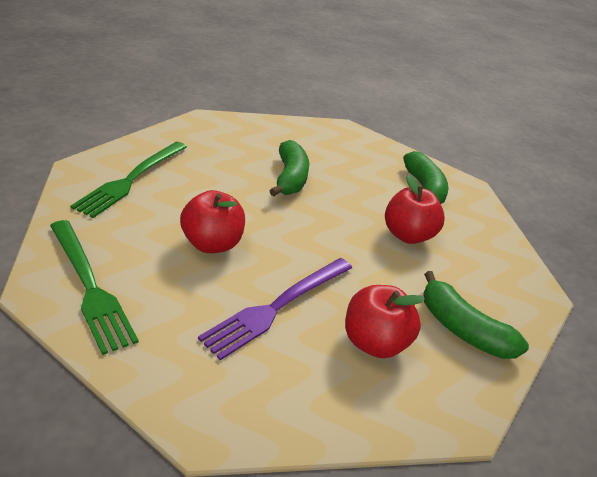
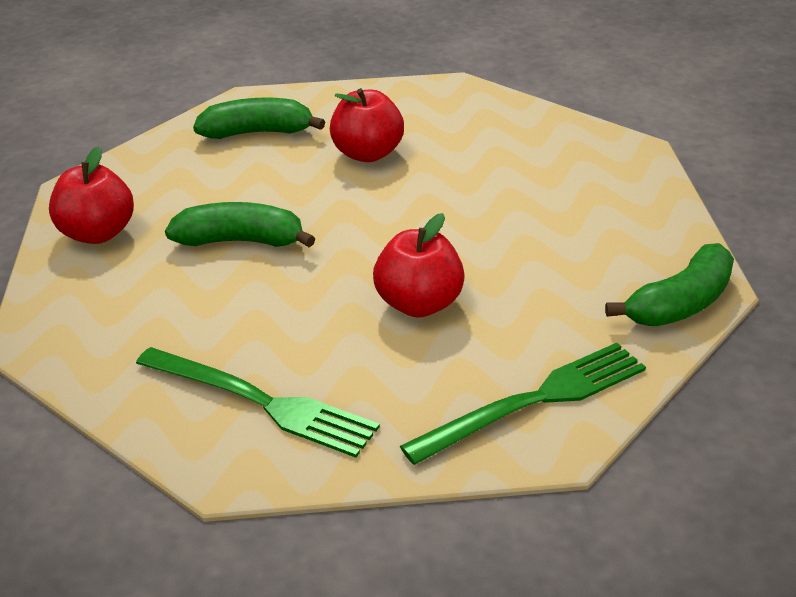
camera: 80 degrees left, 0 degrees up
(278, 306) = (525, 248): purple fork -> none
(374, 342) = (560, 188): red apple -> red apple (98, 233)
(462, 329) = (523, 136): green banana -> green banana (680, 304)

